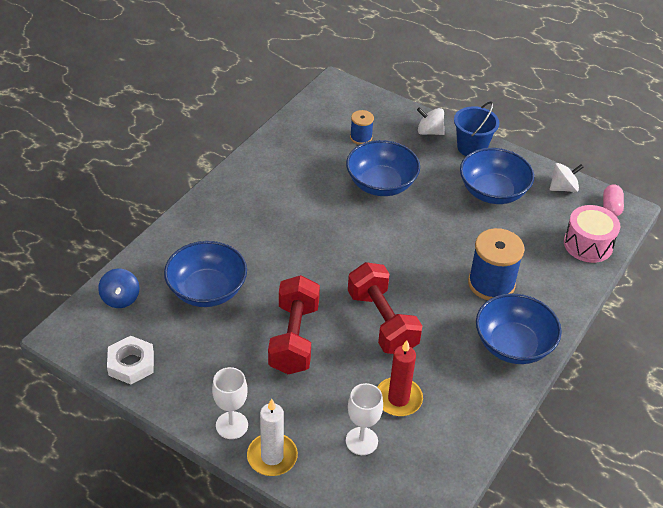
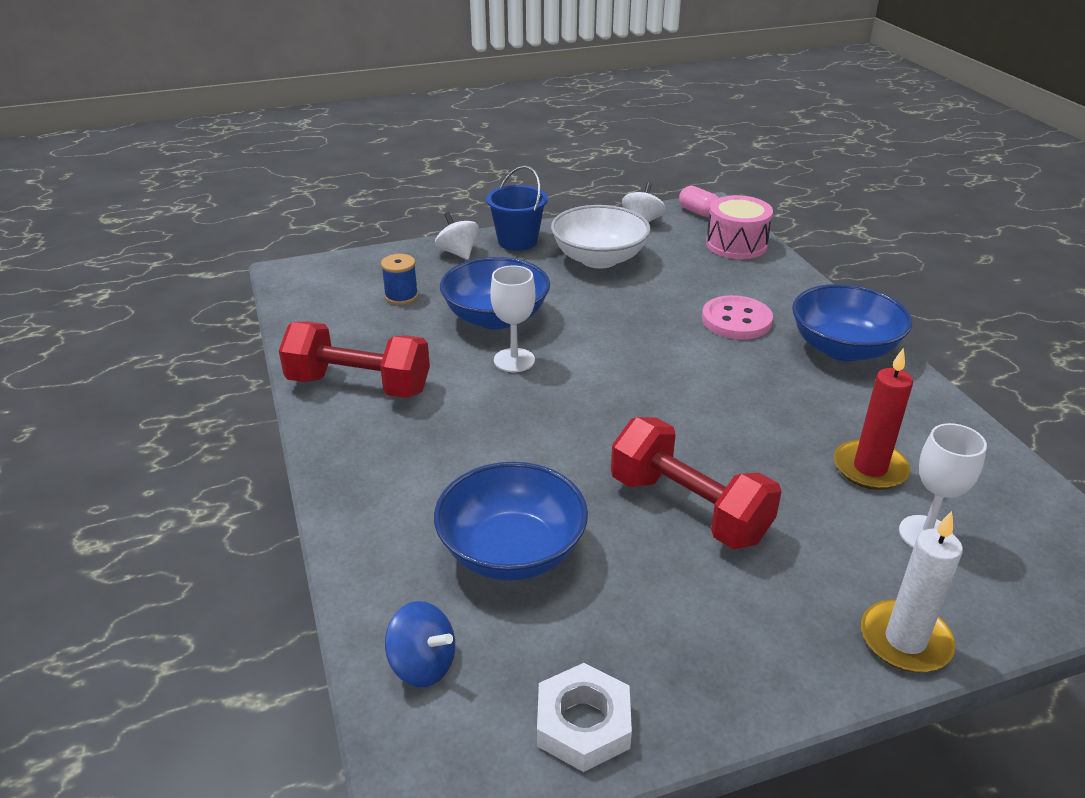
camera: 50 degrees left, 10 degrees down
(232, 425) = (813, 657): white goblet -> white goblet (514, 360)
(382, 322) = (726, 421): red dumbbell -> red dumbbell (359, 385)
(429, 132) = (458, 253): white spinning top -> white spinning top turned 90 degrees clockwise
(491, 283) = (736, 320): blue spool -> pink button
(493, 192) = (599, 259): blue bowl -> white bowl

